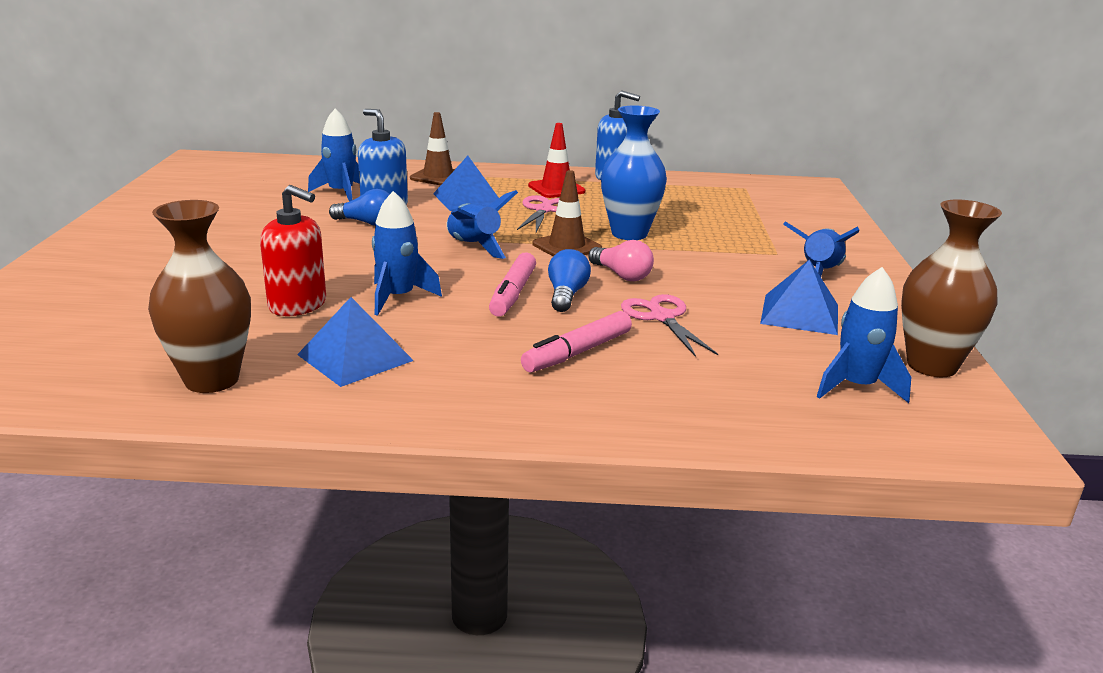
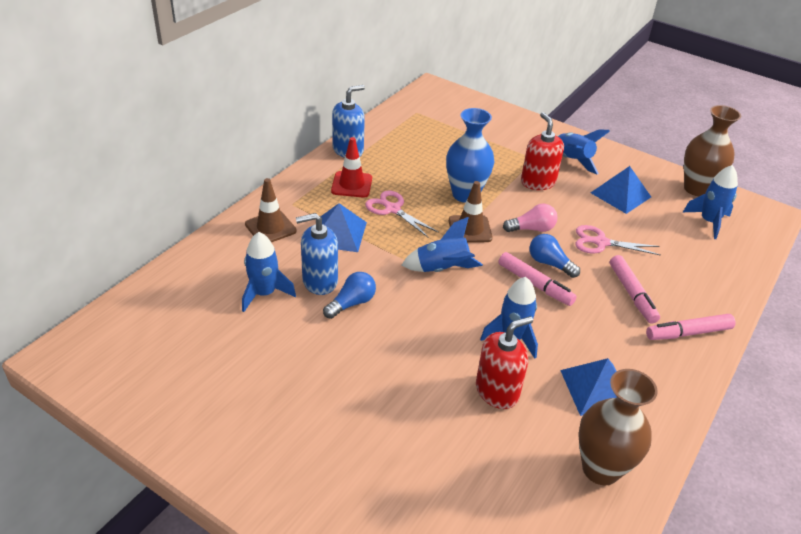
camera: 60 degrees left, 15 degrees up
(543, 404) = (688, 333): none -> pink marker
(727, 263) = (538, 182): none -> red soap dispenser

